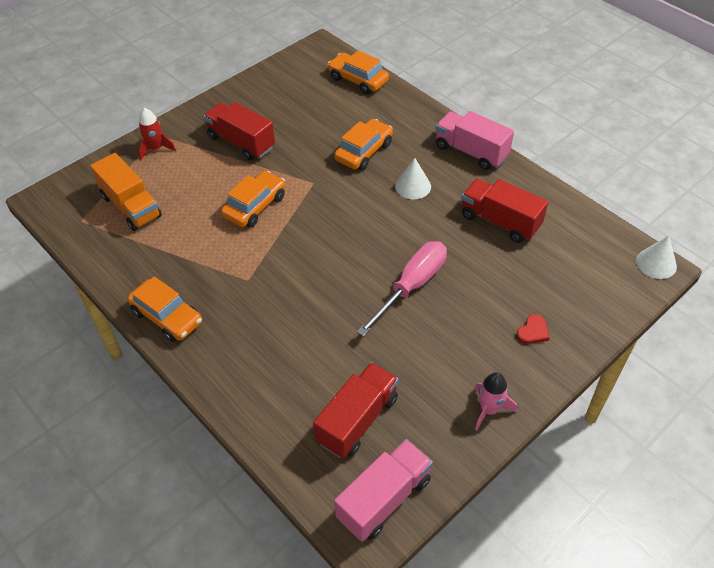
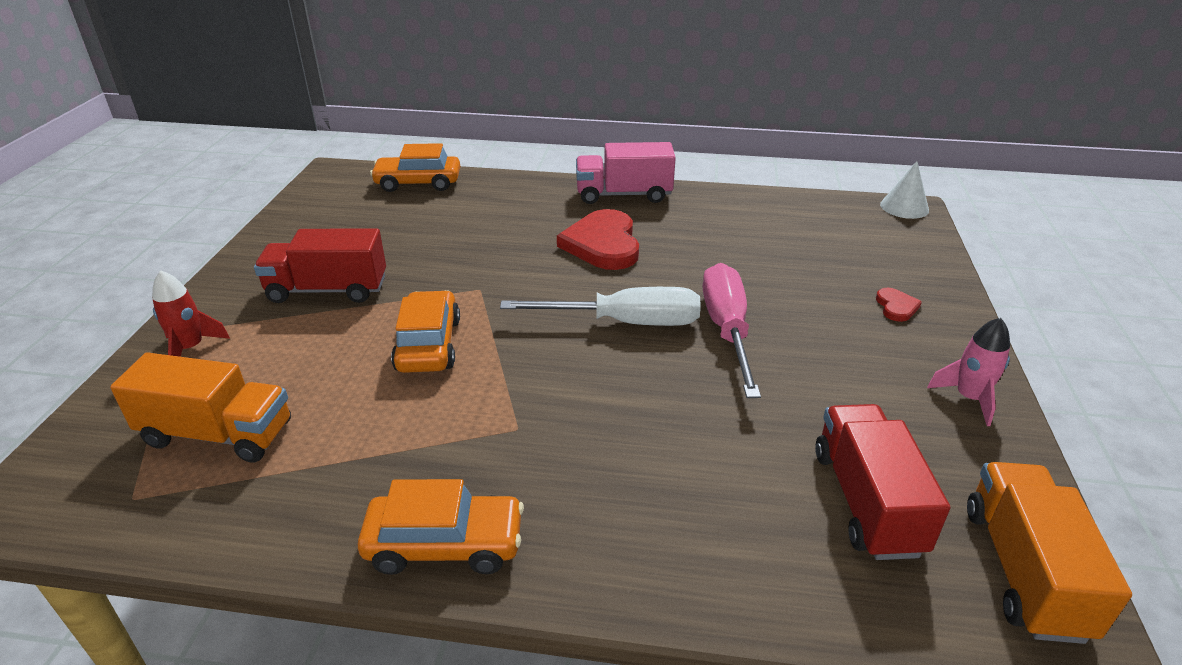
camera: 40 degrees left, 15 degrees down
(363, 249) = (625, 322): none -> white screwdriver
(364, 151) = (506, 238): orange car -> none
(384, 499) = (1023, 571): pink truck -> orange truck
(413, 186) = (603, 244): white cone -> red heart
(500, 221) = (731, 235): red truck -> none

